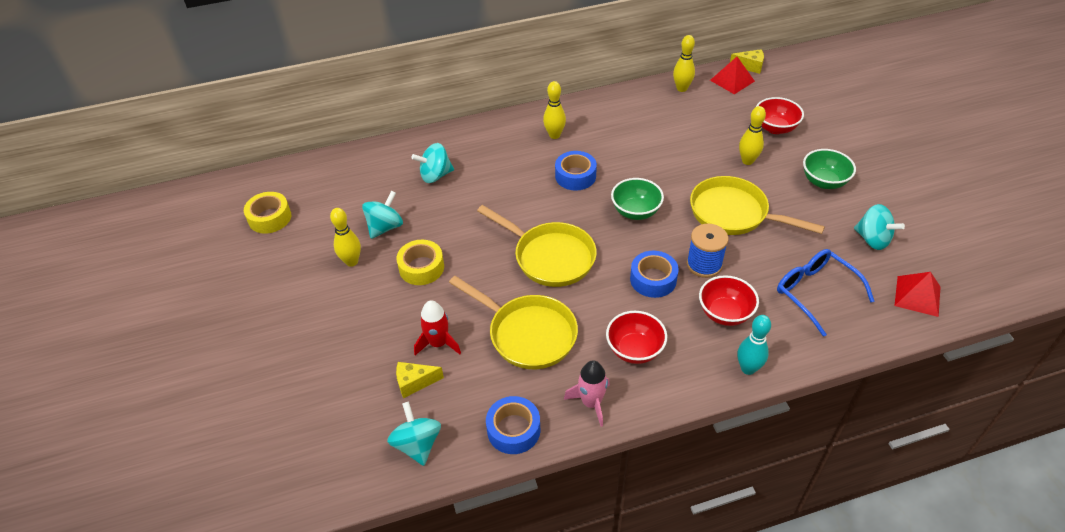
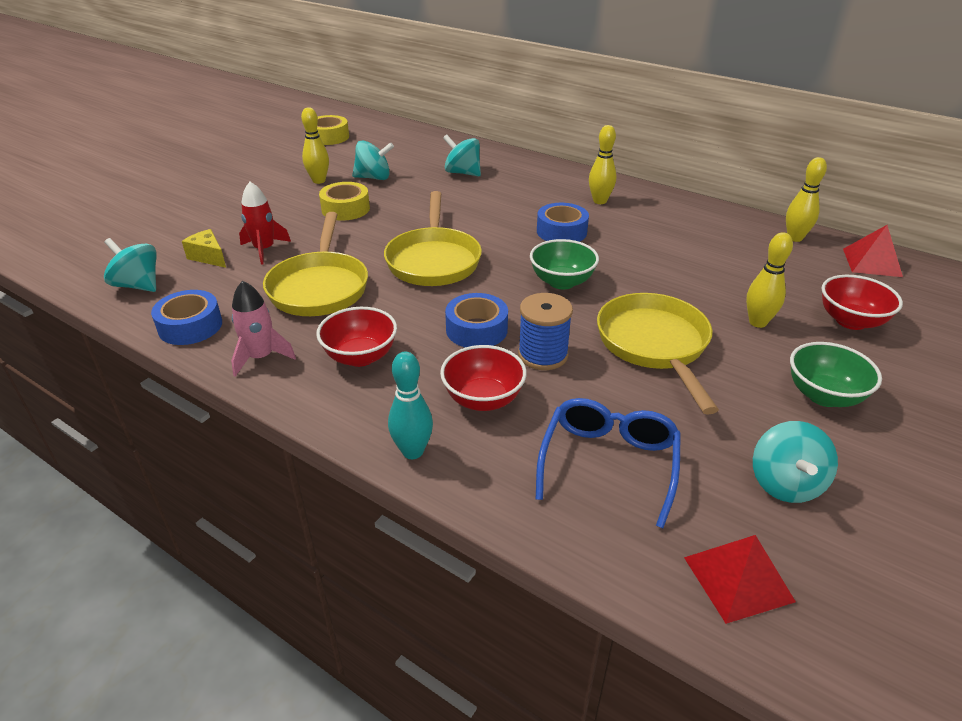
camera: 50 degrees right, 10 degrees down
(417, 444) = (138, 285): turquoise spinning top -> turquoise spinning top turned 90 degrees counterclockwise
(750, 66) = (920, 264): yellow cheese -> none

